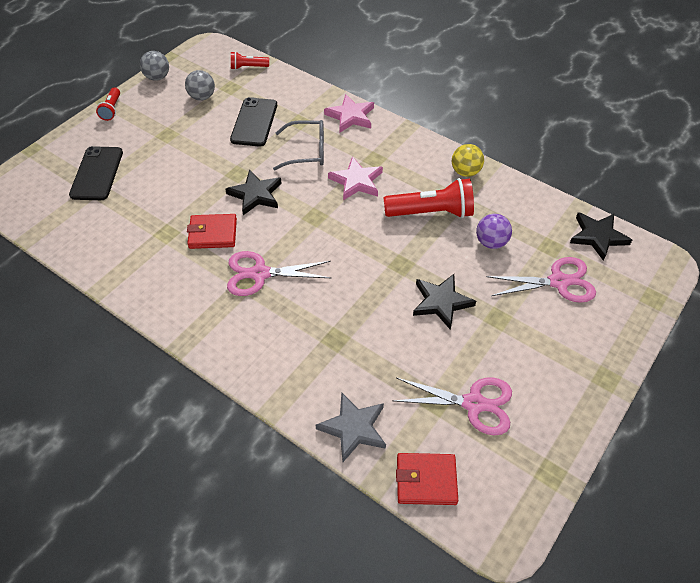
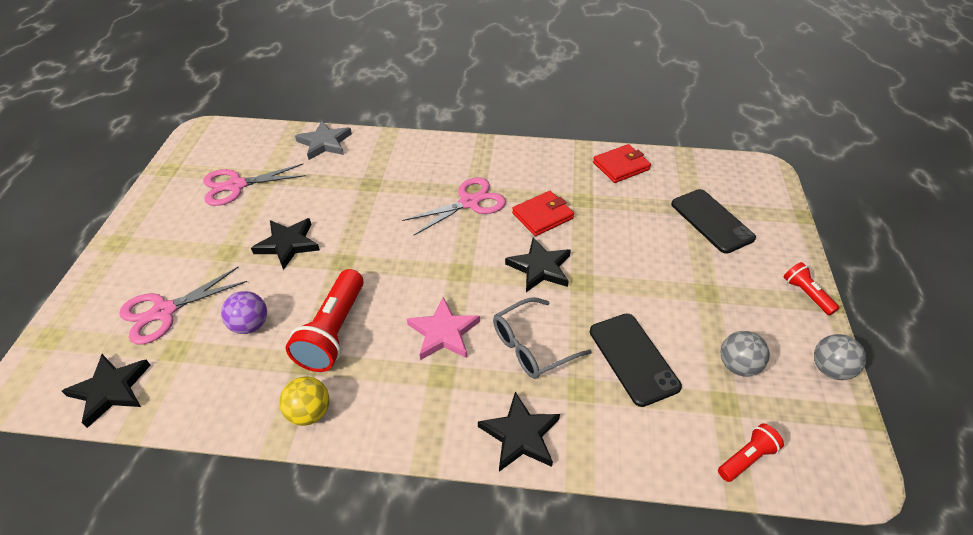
camera: 150 degrees right, 5 degrees down
(350, 116) = (520, 435): pink star -> black star
(426, 480) = (261, 137): red wallet -> red wallet (621, 166)
(431, 212) = (333, 331): red flashlight -> red flashlight turned 45 degrees counterclockwise

